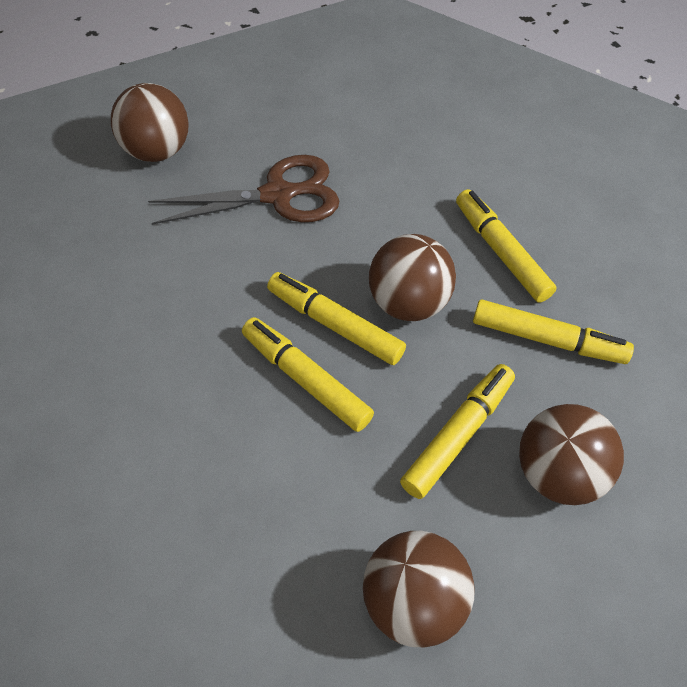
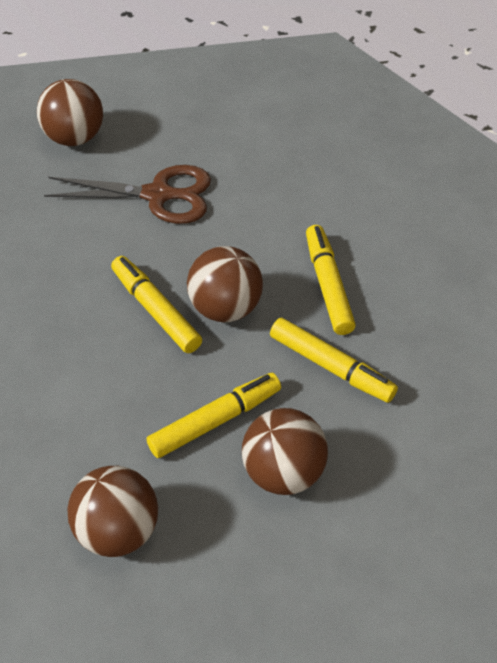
camera: 20 degrees right, 5 degrees down
(306, 380) = (112, 347): yellow marker -> none

